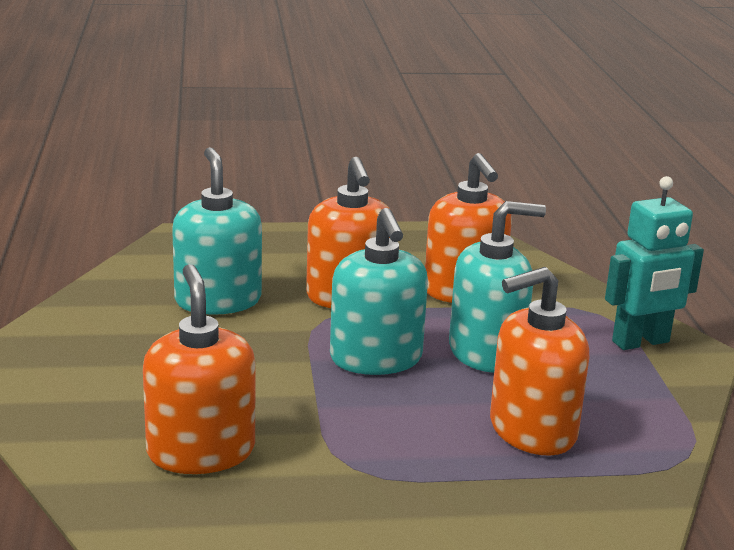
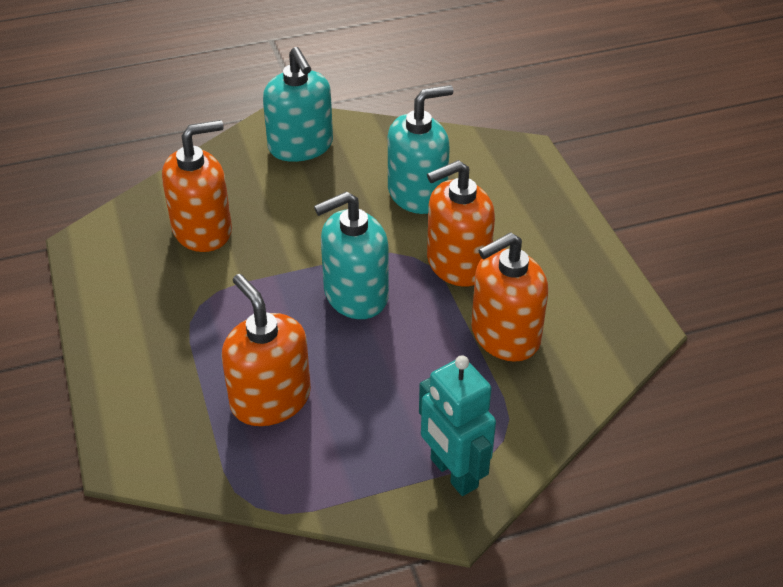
camera: 80 degrees right, 20 degrees up
(486, 352) = (391, 361): turquoise soap dispenser -> turquoise soap dispenser (301, 146)

